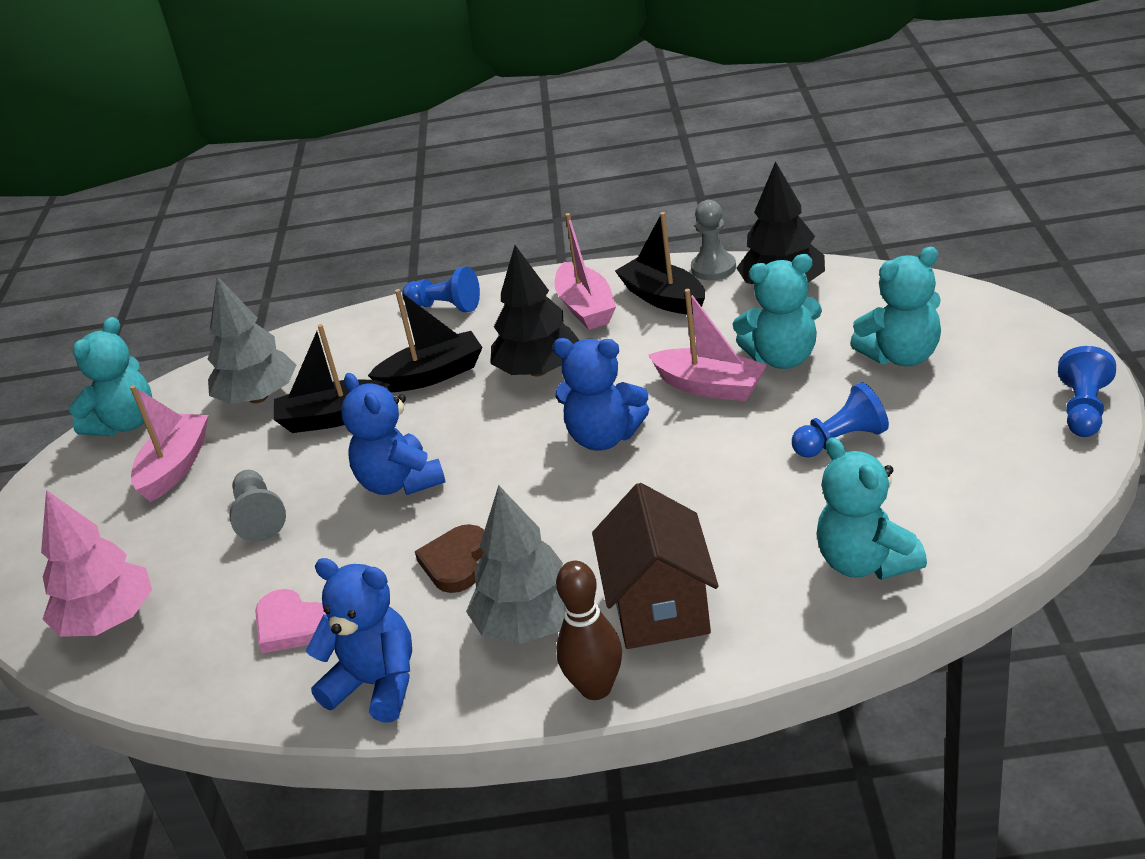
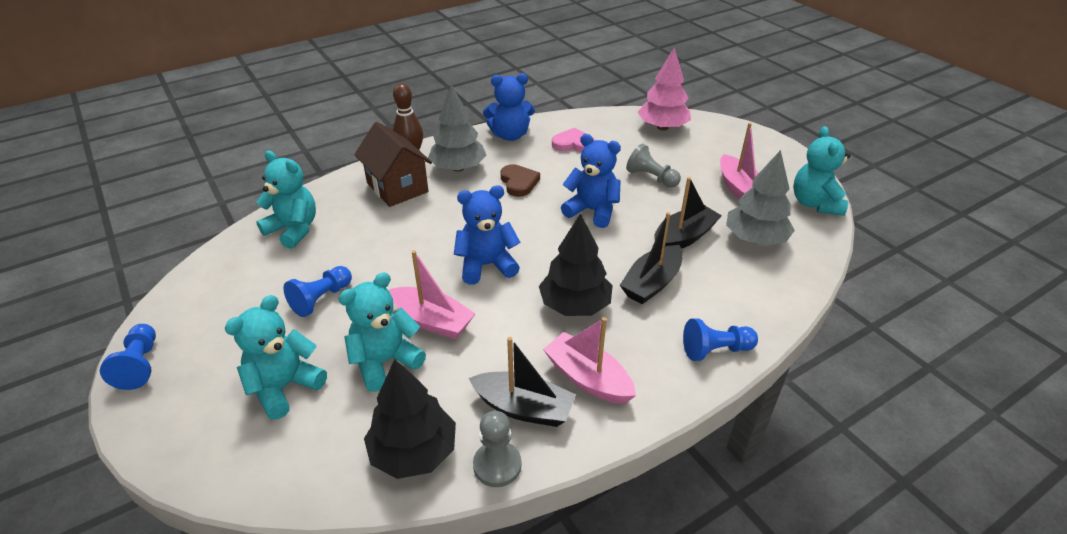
camera: 145 degrees right, 5 degrees up
(710, 387) = (432, 321): pink boat -> pink boat turned 150 degrees counterclockwise

